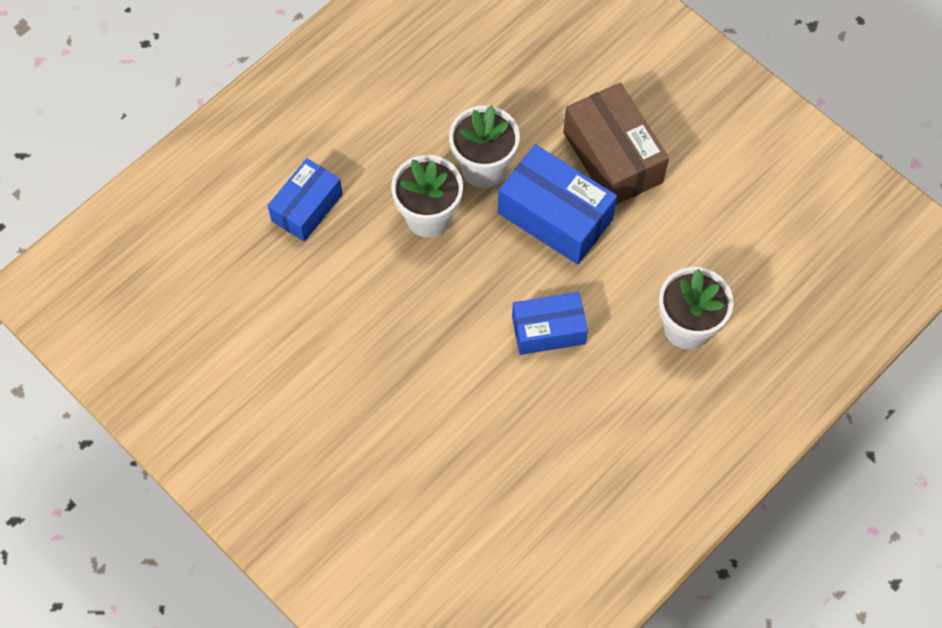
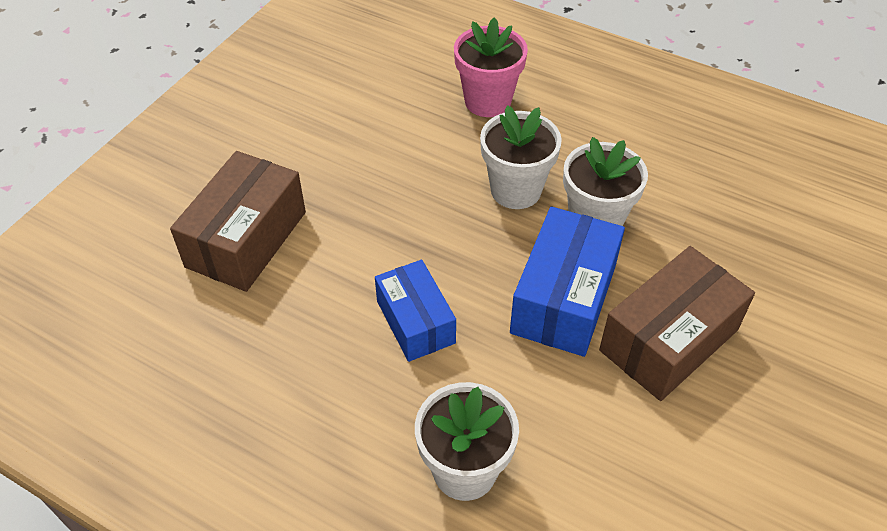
camera: 75 degrees right, 15 degrees down
(307, 208) = (487, 101): blue box -> pink flower pot
(420, 449) = (246, 239): none -> brown box

